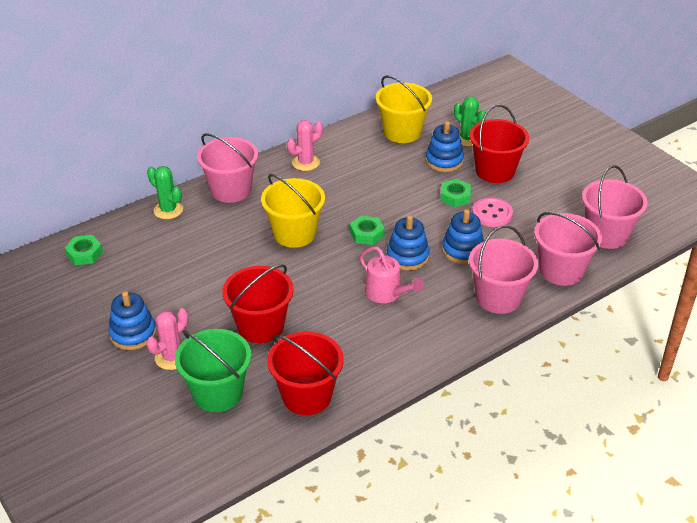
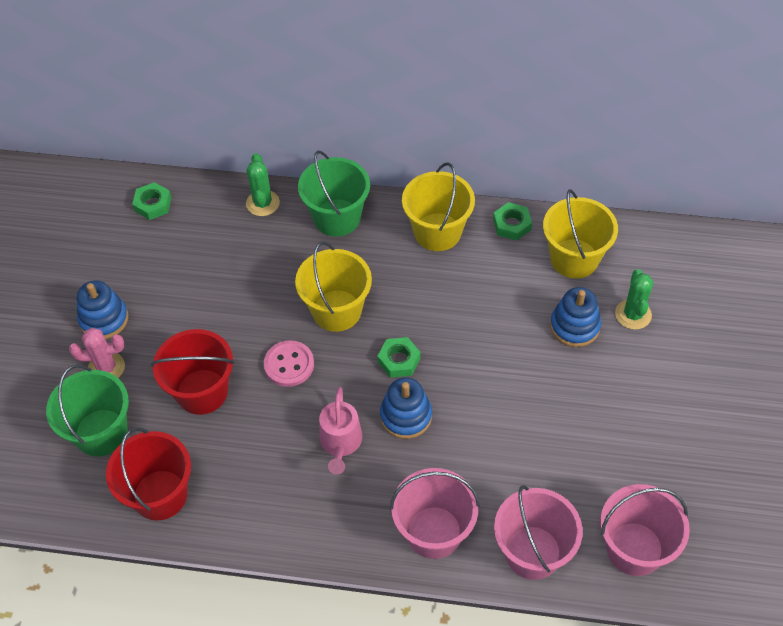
camera: 45 degrees right, 15 degrees up
(231, 190) = (337, 217): pink bucket -> green bucket
(305, 163) = (437, 232): pink cactus -> yellow bucket
(455, 196) = (533, 379): green nut -> green nut (512, 224)
(462, 250) = (465, 450): blue stacking toy -> none
(492, 214) = (545, 429): pink button -> pink button (289, 365)
(495, 171) = (613, 378): red bucket -> none

